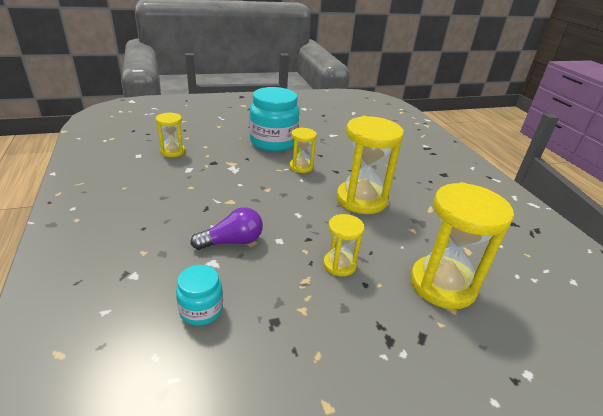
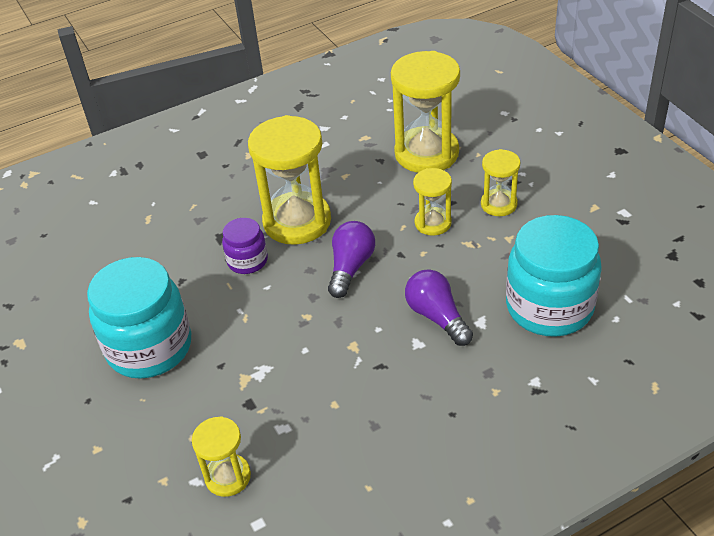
camera: 95 degrees left, 10 degrees up
(201, 310) = (549, 307): turquoise jar -> turquoise jar, size x1.95
(301, 167) = (228, 294): yellow hourglass -> yellow hourglass (499, 204)
(304, 213) = (350, 267): none -> purple light bulb
(328, 176) = (247, 261): none -> purple jar

